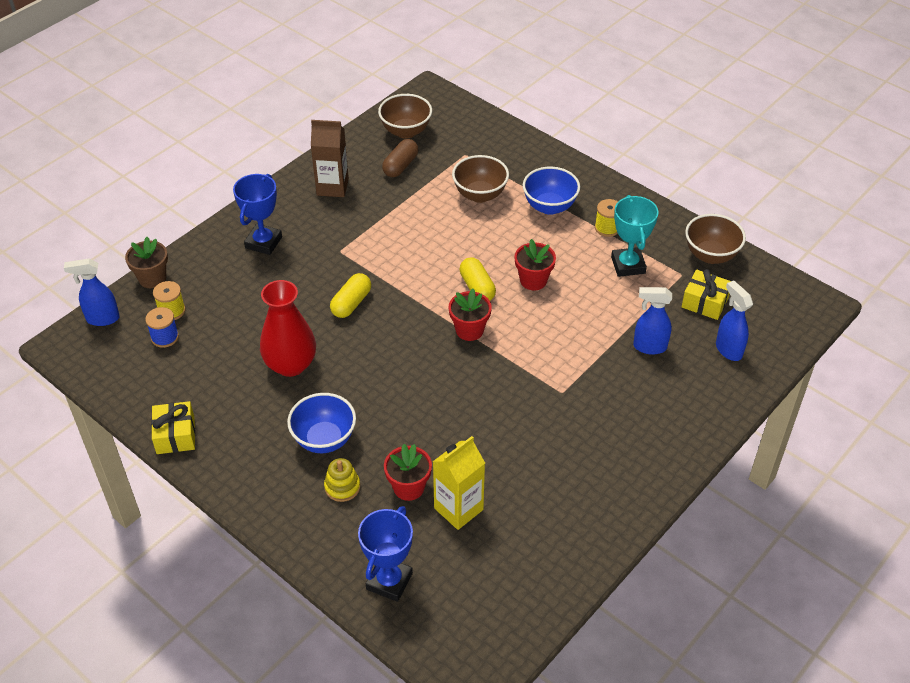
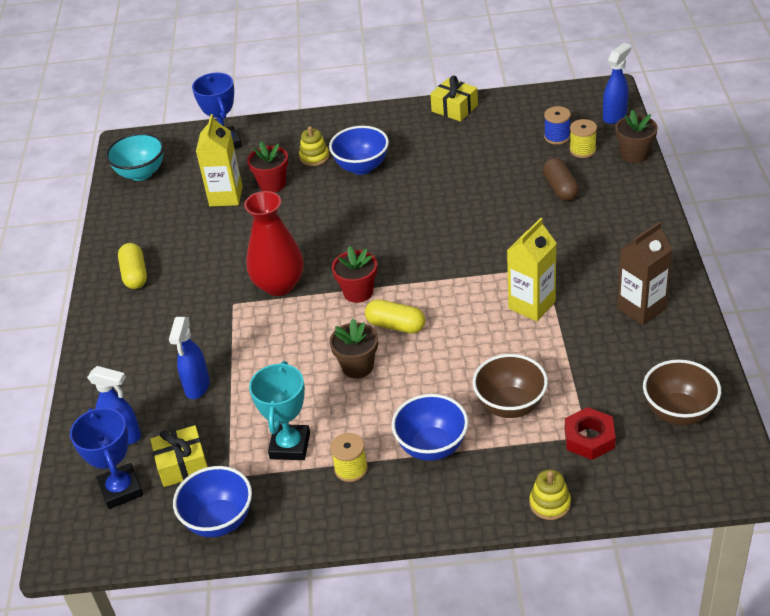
camera: 140 degrees right, 5 degrees down
(263, 242) = (609, 230): blue trophy -> blue trophy (121, 489)
(291, 364) = (450, 183): red vase -> red vase (279, 285)
(351, 303) = (473, 243): yellow capsule -> yellow capsule (135, 274)
(383, 235) = (532, 305): none -> yellow carton
(400, 166) = (622, 374): brown capsule -> brown capsule (560, 188)
(465, 152) = (589, 438): none -> red nut
(499, 615) = (141, 173): none -> turquoise bowl
(527, 142) = (550, 503): none -> yellow stacking toy
(533, 280) = (357, 366): red flower pot -> brown flower pot
(628, 265) = (290, 446): turquoise trophy -> turquoise trophy turned 60 degrees clockwise
(649, 347) = (197, 387): blue spray bottle -> blue spray bottle turned 135 degrees clockwise
(710, 255) = (219, 521): brown bowl -> blue bowl

